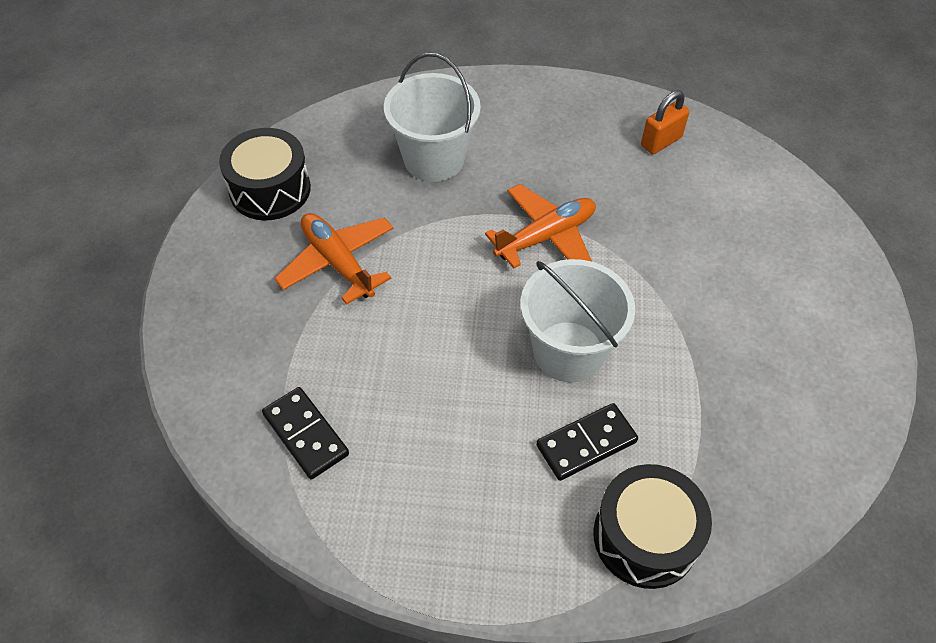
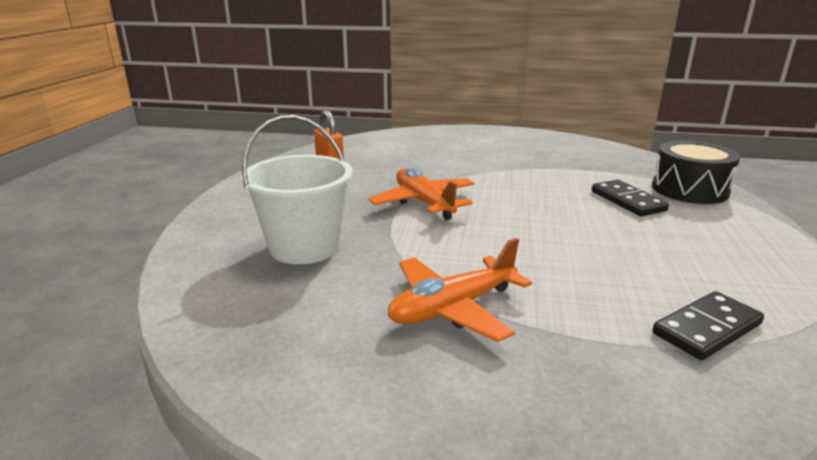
camera: 85 degrees left, 30 degrees down
(270, 189) = (307, 368): black drum -> none
(568, 351) = (545, 202): white bucket -> none

